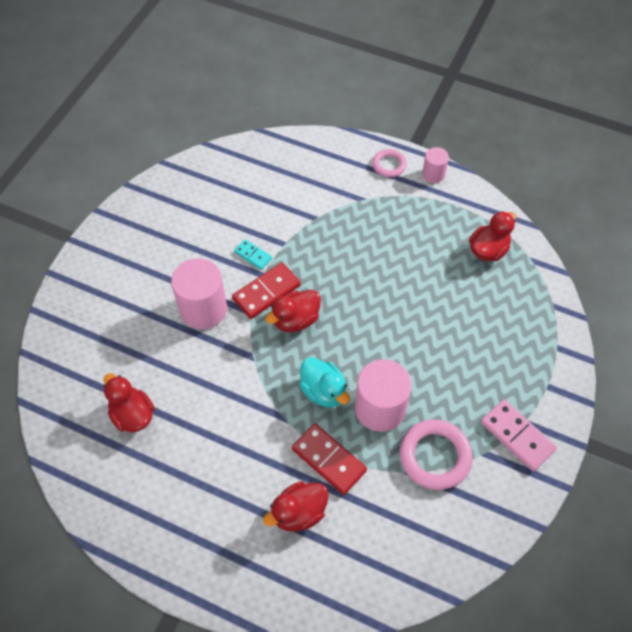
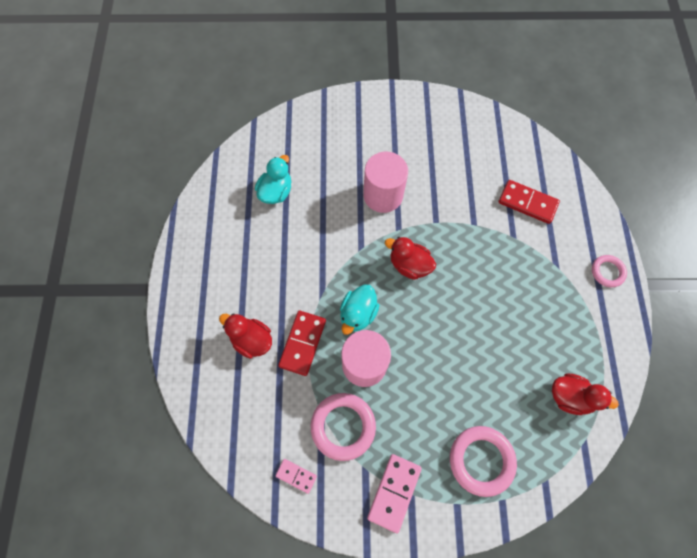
camera: 65 degrees right, 10 degrees up
(132, 415) = (276, 192): red duck -> turquoise duck
(253, 255) = (449, 207): turquoise domino -> none
(266, 292) = (422, 232): red domino -> red domino (527, 203)
(433, 174) = (623, 314): pink cylinder -> none
(466, 524) = (296, 476): none -> pink domino
(516, 347) = (481, 460): none -> pink ring

